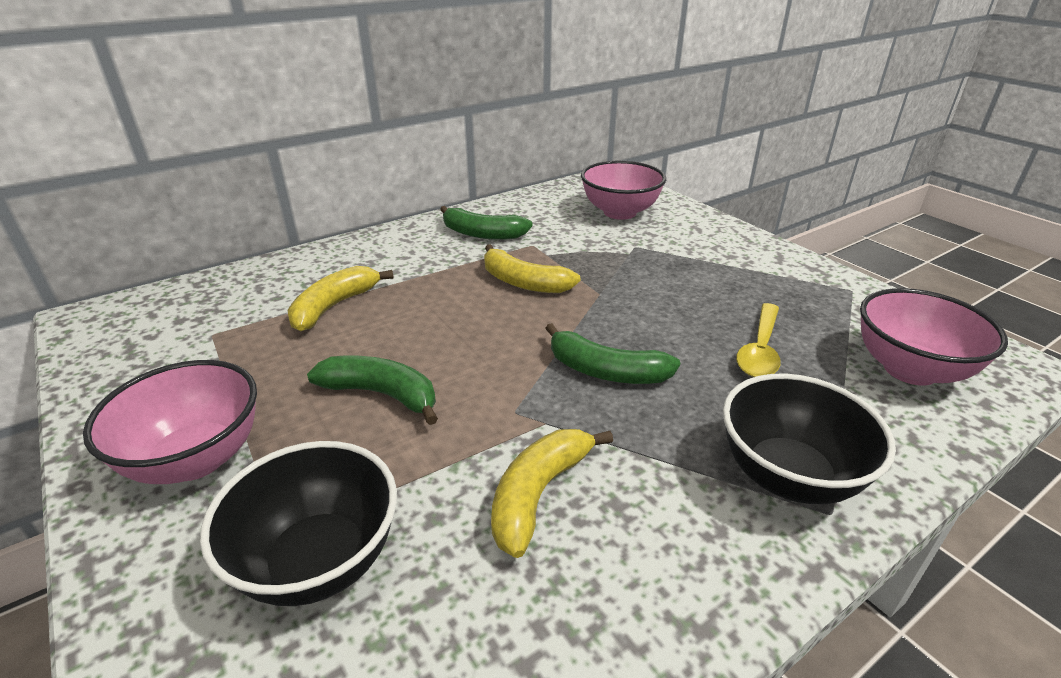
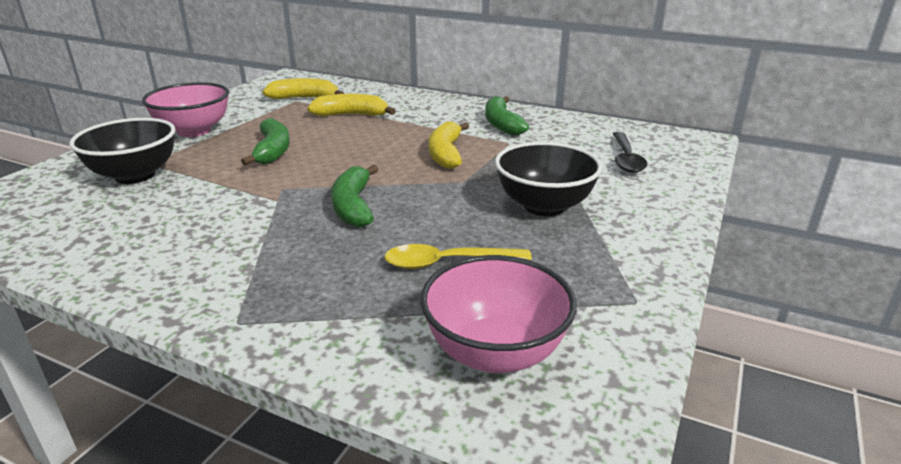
camera: 60 degrees right, 5 degrees down
(538, 494) = (207, 213): yellow banana -> yellow banana (305, 98)
(620, 212) = (626, 159): pink bowl -> black spoon
(788, 476) = (272, 298): black bowl -> black bowl (544, 206)

